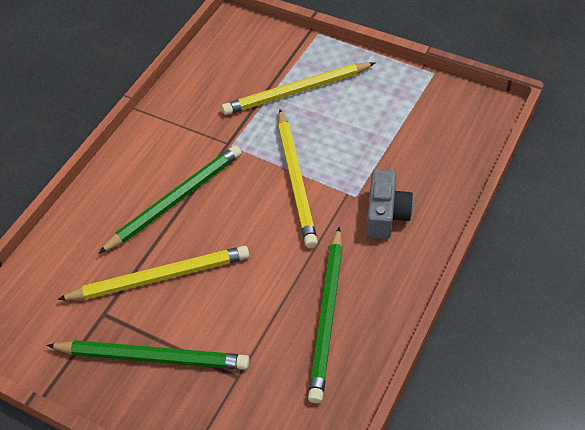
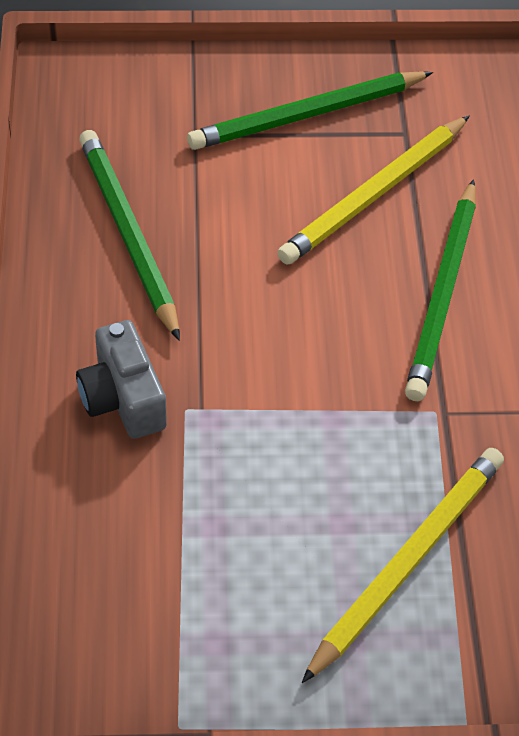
camera: 145 degrees right, 0 degrees up
(296, 180) = (292, 396): yellow pencil -> none

